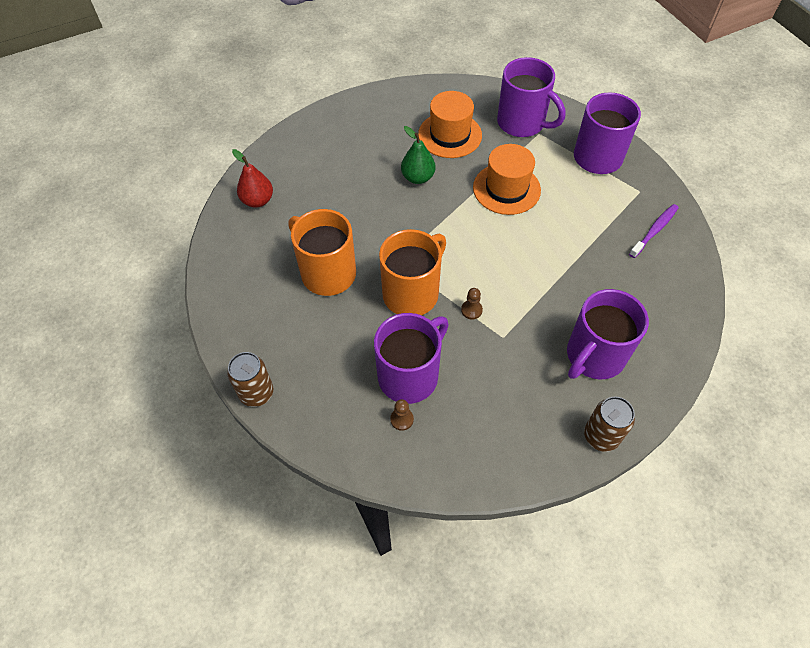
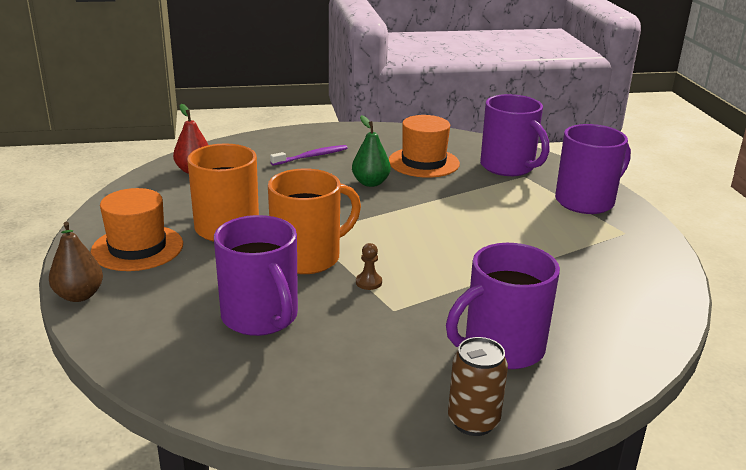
camera: 15 degrees right, 30 degrees down
(256, 393) = (79, 295): brown can -> brown pear
(402, 419) = (225, 350): brown pawn -> none
(410, 375) = (261, 317): purple mug -> purple mug turned 90 degrees clockwise
(506, 189) = (464, 205): orange hat -> orange hat (137, 248)
(654, 230) = (630, 264): purple toothbrush -> purple toothbrush (311, 156)

